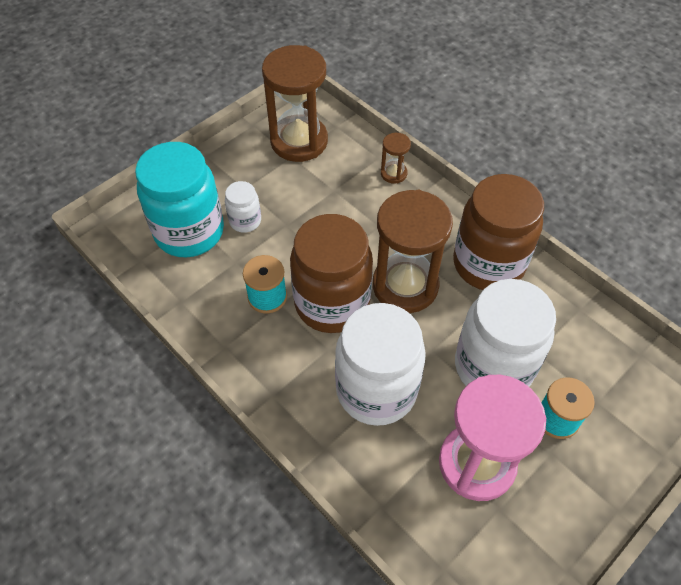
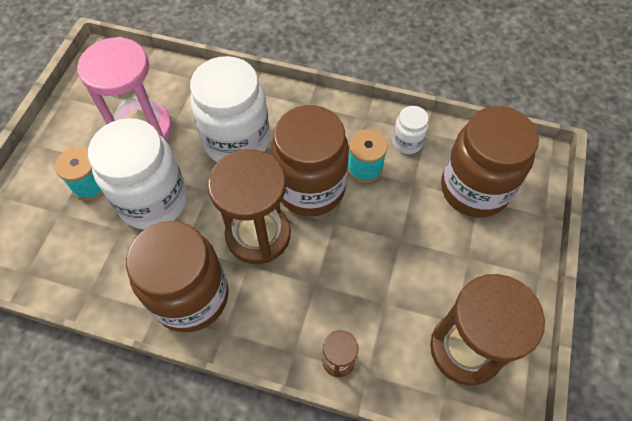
camera: 150 degrees right, 5 degrees up
(189, 232) = (474, 189): turquoise jar -> brown jar
(245, 221) = (438, 224): white jar -> white jar (407, 142)

